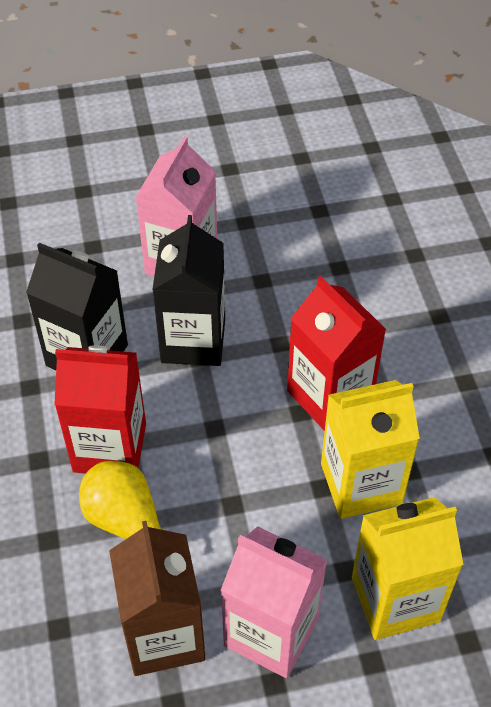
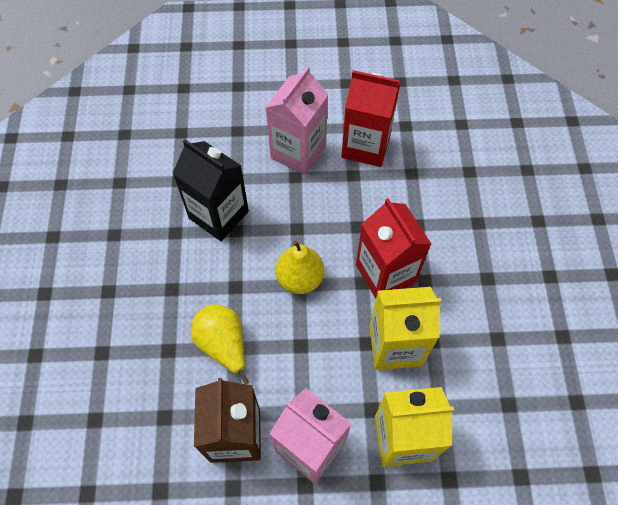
camera: 10 degrees right, 10 degrees up
(110, 447) = (222, 288): red carton -> red carton (366, 146)
(193, 340) = (295, 215): black carton -> none
(215, 419) = (300, 278): none -> yellow pear

